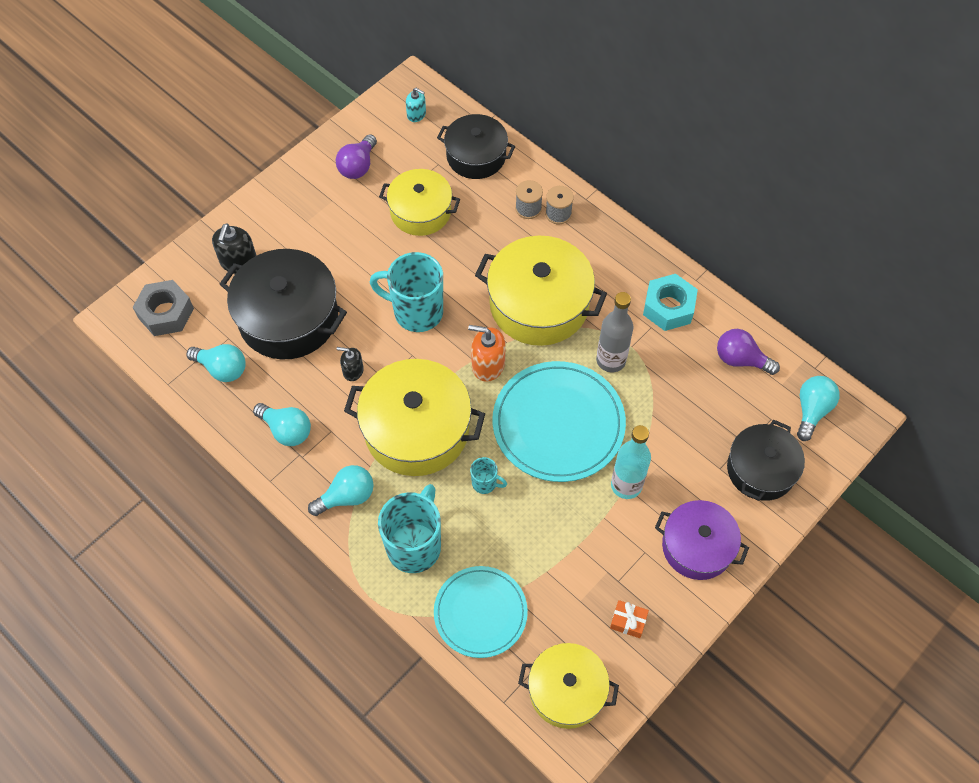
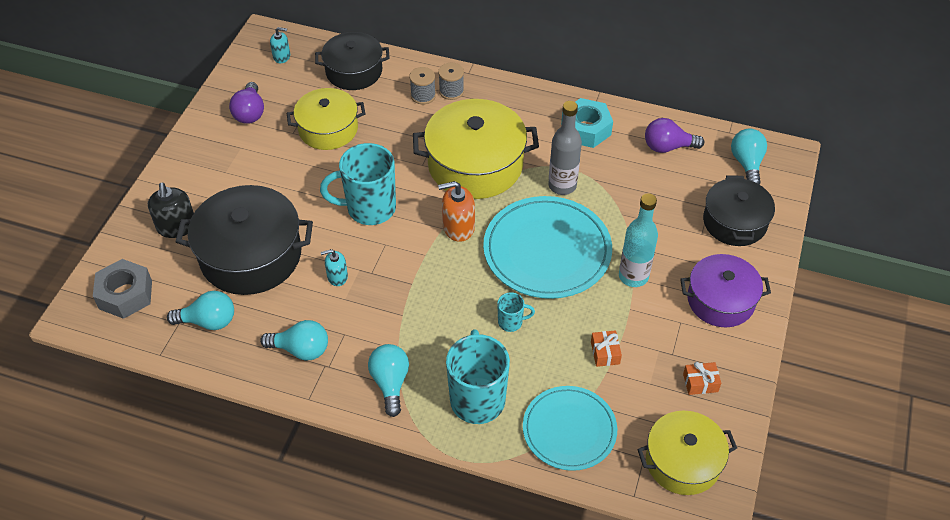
camera: 25 degrees left, 10 degrees down
(347, 496) = (390, 383): turquoise light bulb -> turquoise light bulb turned 45 degrees counterclockwise
(353, 371) = (337, 277): black soap dispenser -> turquoise soap dispenser
(416, 429) = (424, 302): yellow pot -> none
(555, 552) = (605, 353): none -> orange gift

